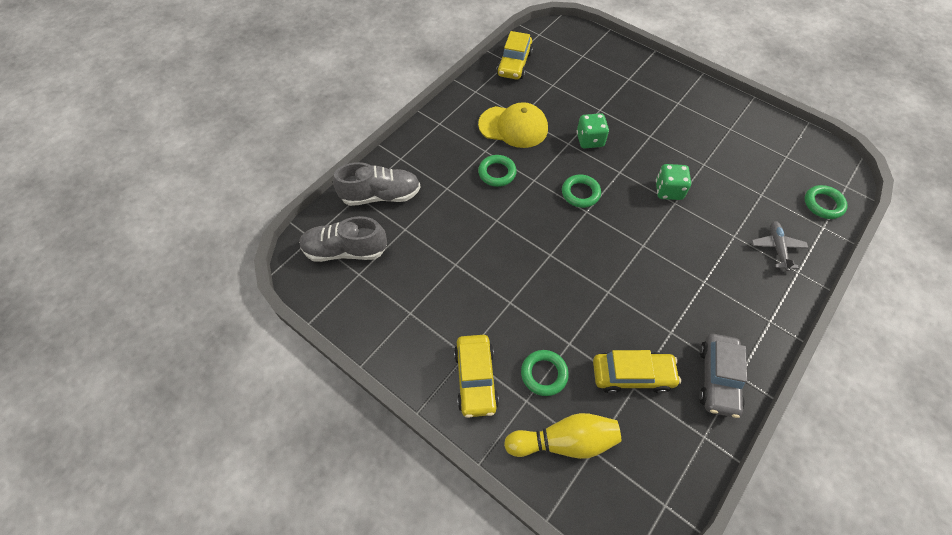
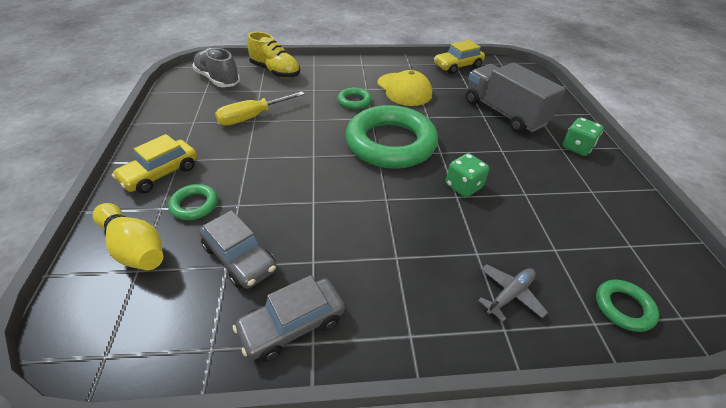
camera: 45 degrees right, 15 degrees down
(381, 195) = (275, 72): grey shoe -> yellow shoe
(448, 262) = (252, 117): none -> yellow screwdriver
(580, 193) = (390, 143): green ring -> green ring, size x2.36
(590, 140) = (447, 124): green dice -> green dice (576, 147)
(608, 95) = (504, 113): none -> grey truck
(632, 375) = (240, 258): yellow car -> grey car

